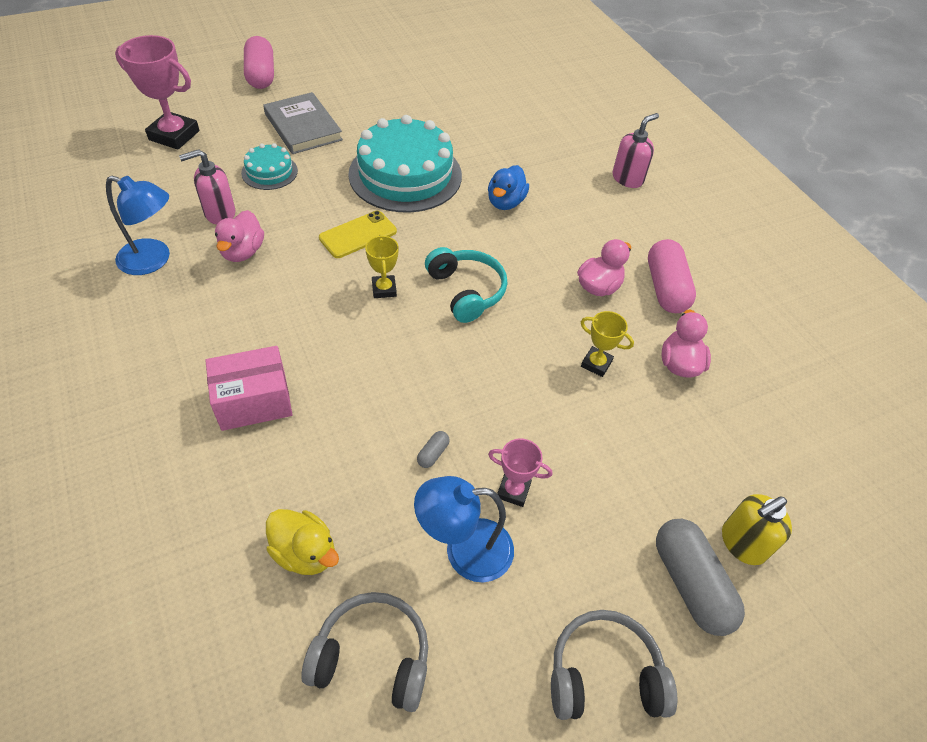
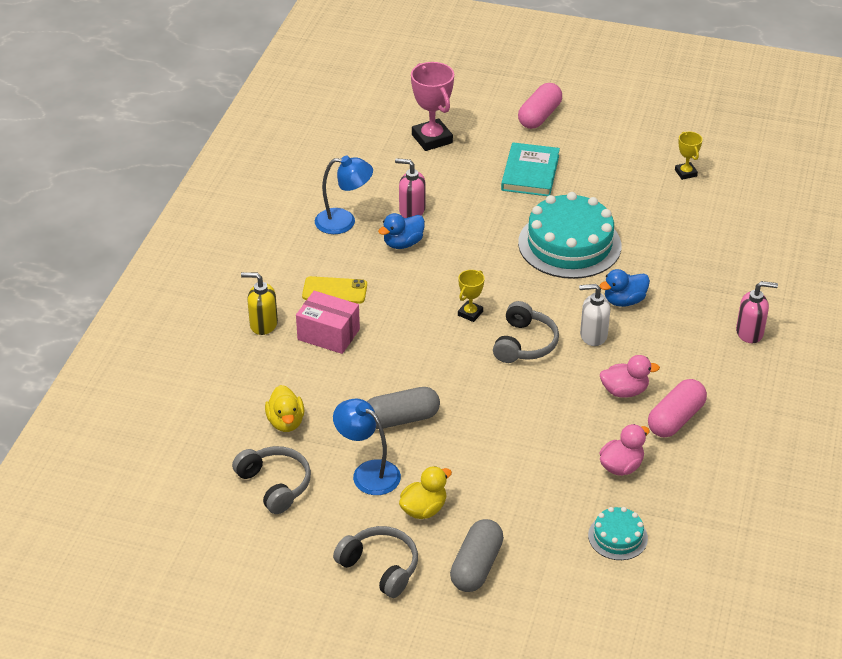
camera: 45 degrees right, 10 degrees down
(153, 260) = (344, 221): blue lamp -> blue lamp turned 60 degrees counterclockwise
(243, 252) = (403, 243): pink duck -> blue duck
(269, 172) = (472, 196): turquoise cake -> turquoise cake (617, 537)
(303, 127) = (530, 173): grey book -> turquoise book
(358, 235) = (490, 270): yellow phone -> yellow phone (334, 290)
(433, 453) = (401, 419): grey capsule -> grey capsule, size x2.42
(466, 291) = (524, 343): turquoise headphones -> grey headphones
(513, 491) = (427, 464): pink trophy -> none
(515, 248) = (593, 335): none -> white soap dispenser
(568, 552) = (424, 509): none -> yellow duck
(596, 364) = (562, 433): yellow trophy -> yellow trophy (685, 173)
(742, 543) = (533, 571): yellow soap dispenser -> yellow soap dispenser (263, 324)

